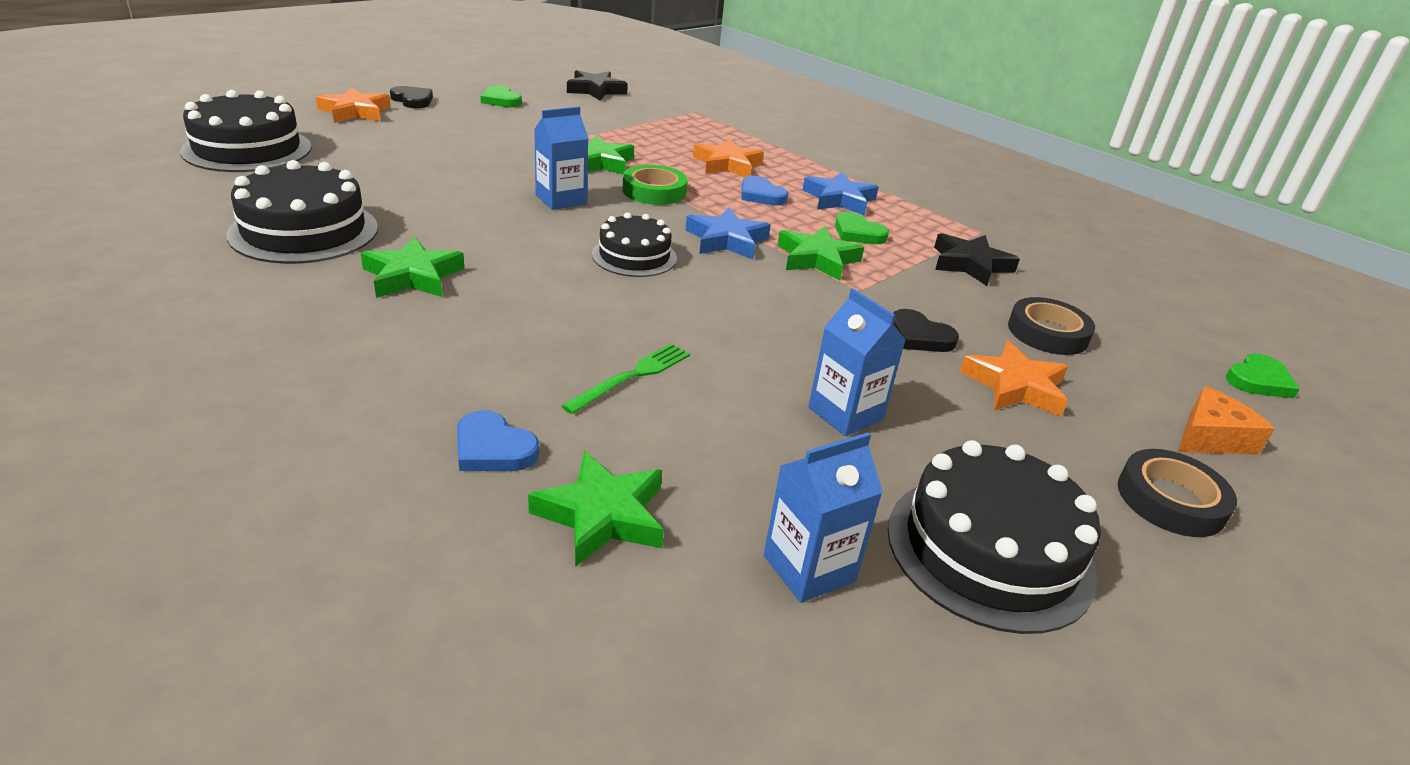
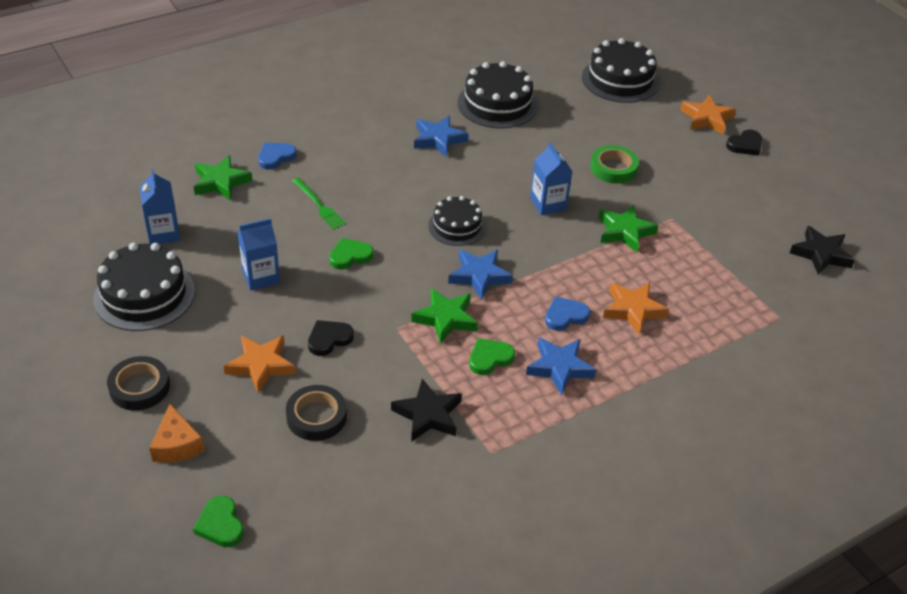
camera: 105 degrees right, 10 degrees up
(413, 276) = (438, 139): green star -> blue star
(501, 100) = (764, 191): green heart -> green heart (350, 256)
(654, 191) = (567, 253): green tape -> green tape (613, 168)

